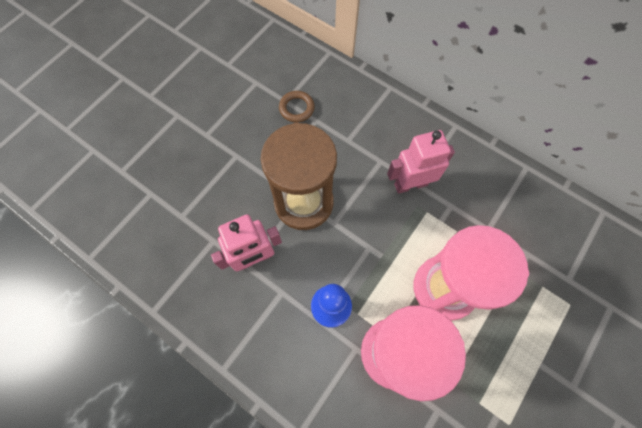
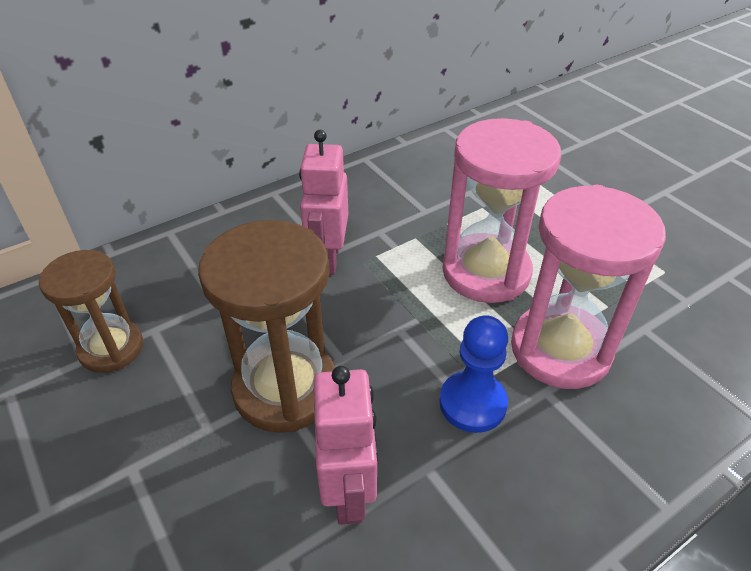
camera: 70 degrees left, 25 degrees down
(296, 108) = (111, 348): brown ring -> brown hourglass

